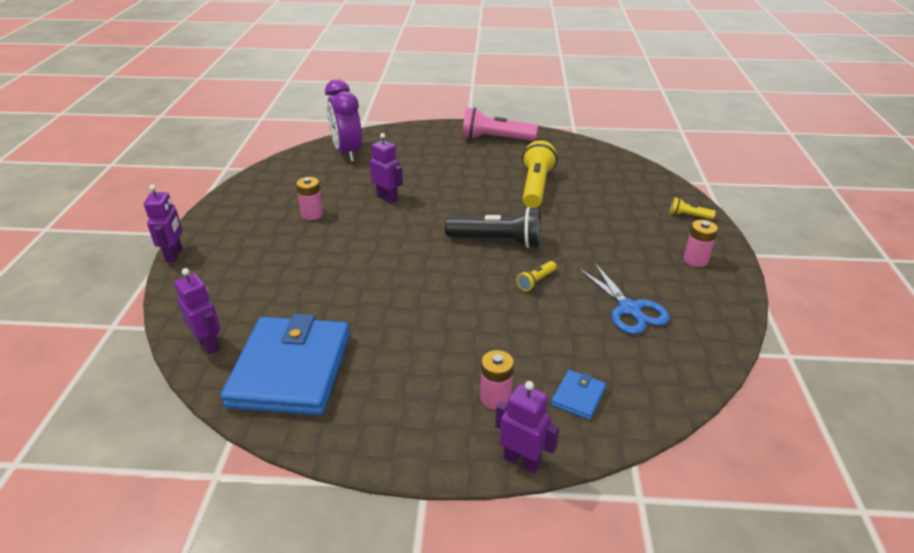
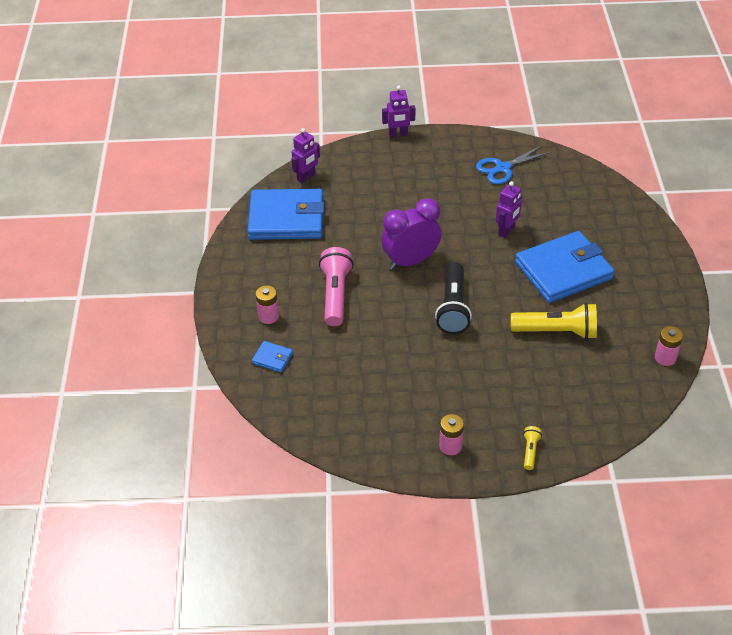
camera: 85 degrees right, 10 degrees up
(312, 214) = (469, 191): pink battery -> pink battery (665, 358)
(347, 153) = (584, 192): purple clock -> purple clock (411, 261)
(454, 175) = (563, 271): none -> blue wallet
(495, 139) = (654, 296): pink flashlight -> pink flashlight (335, 294)
(522, 461) = (218, 331): purple robot -> none
(536, 281) = (398, 334): yellow flashlight -> none
(629, 309) = (371, 392): blue scissors -> blue scissors (503, 168)

